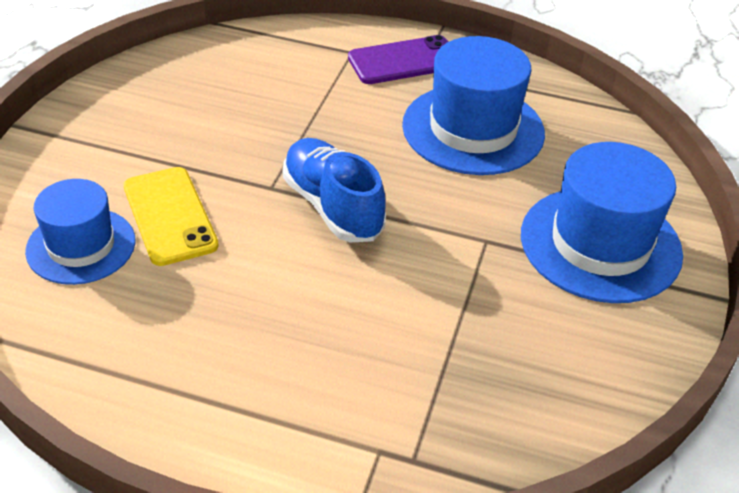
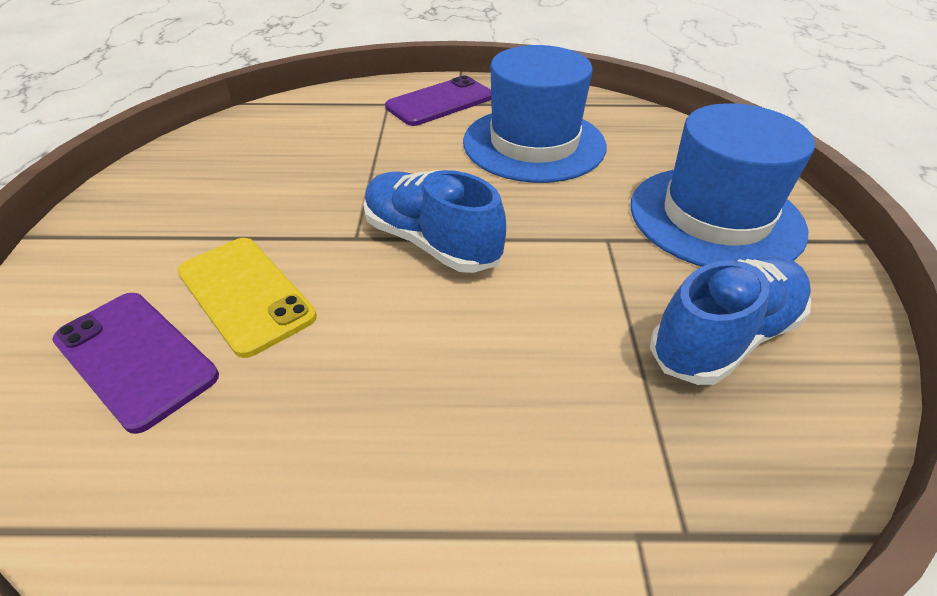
camera: 15 degrees left, 0 degrees up
(81, 246) = (135, 358): blue hat -> purple phone
(532, 345) = (724, 337): none -> blue shoe

